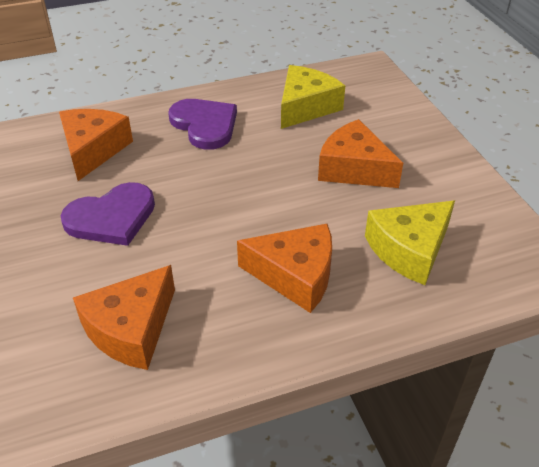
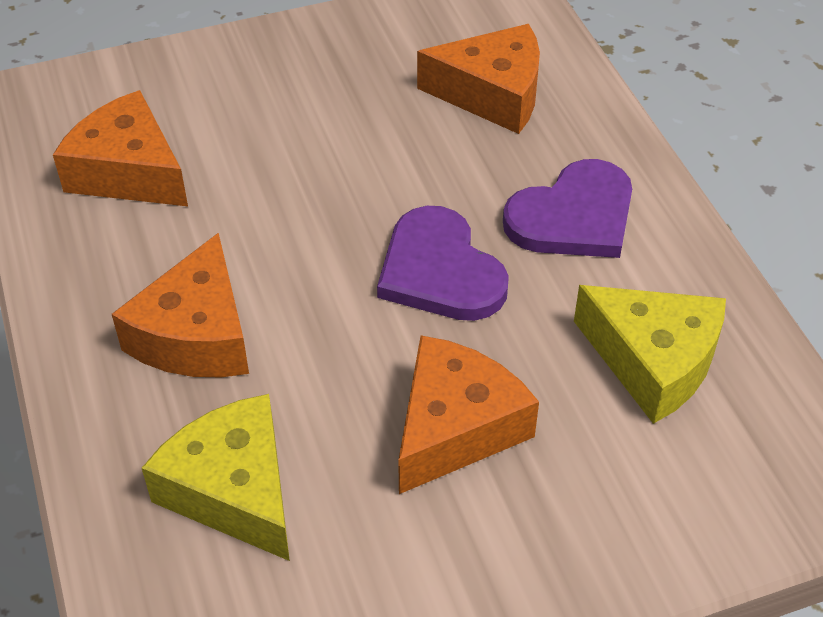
camera: 90 degrees right, 5 degrees up
(112, 217) = (336, 131): purple heart -> purple heart (440, 271)

